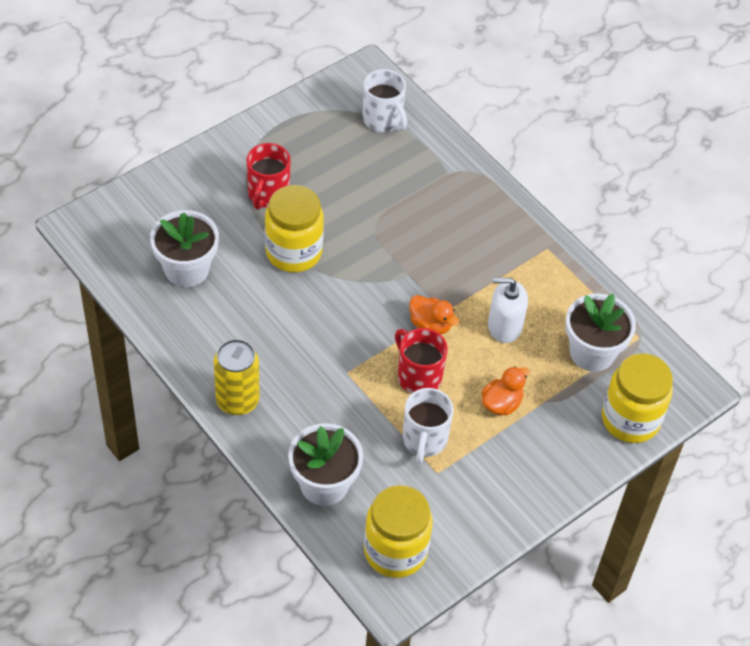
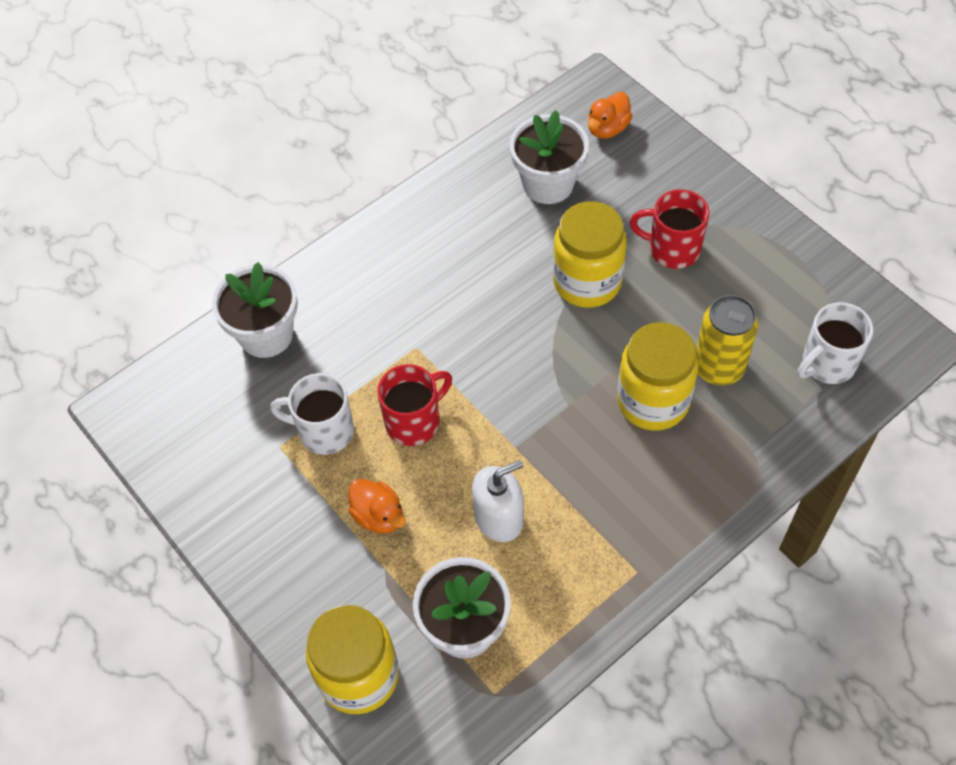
camera: 95 degrees right, 5 degrees up
(237, 400) = (373, 247): yellow can -> yellow can (718, 367)
(395, 551) = (179, 408): yellow jar -> yellow jar (653, 401)
(430, 324) = (493, 432): orange duck -> orange duck (607, 128)
(504, 326) = (499, 518): white soap dispenser -> white soap dispenser turned 60 degrees clockwise

